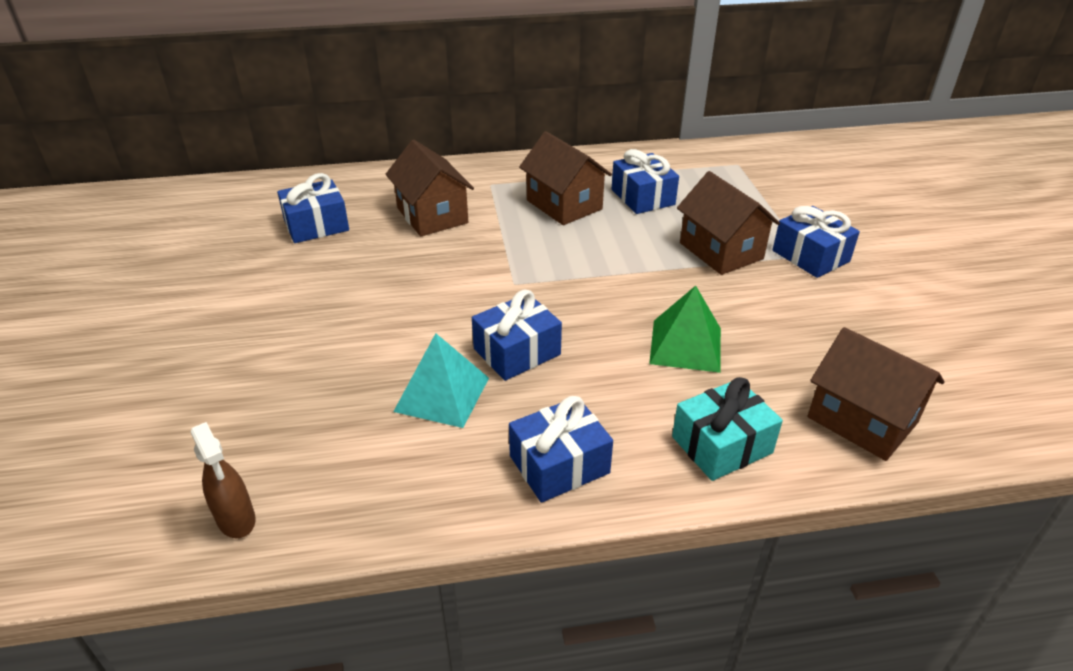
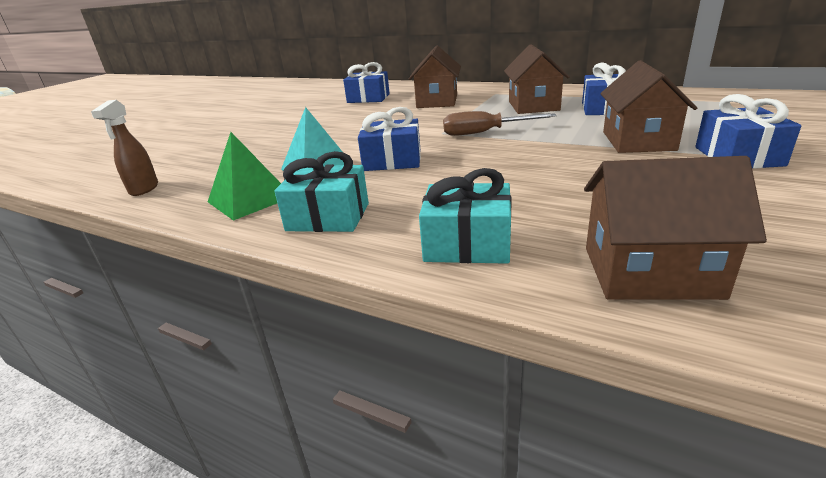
camera: 40 degrees right, 10 degrees down
(559, 464) = (328, 217): blue gift -> turquoise gift
(564, 271) = (484, 132): none -> brown screwdriver
(686, 345) = (525, 182): green pyramid -> green pyramid (250, 199)
(862, 420) = (650, 272): brown house -> brown house turned 75 degrees counterclockwise

